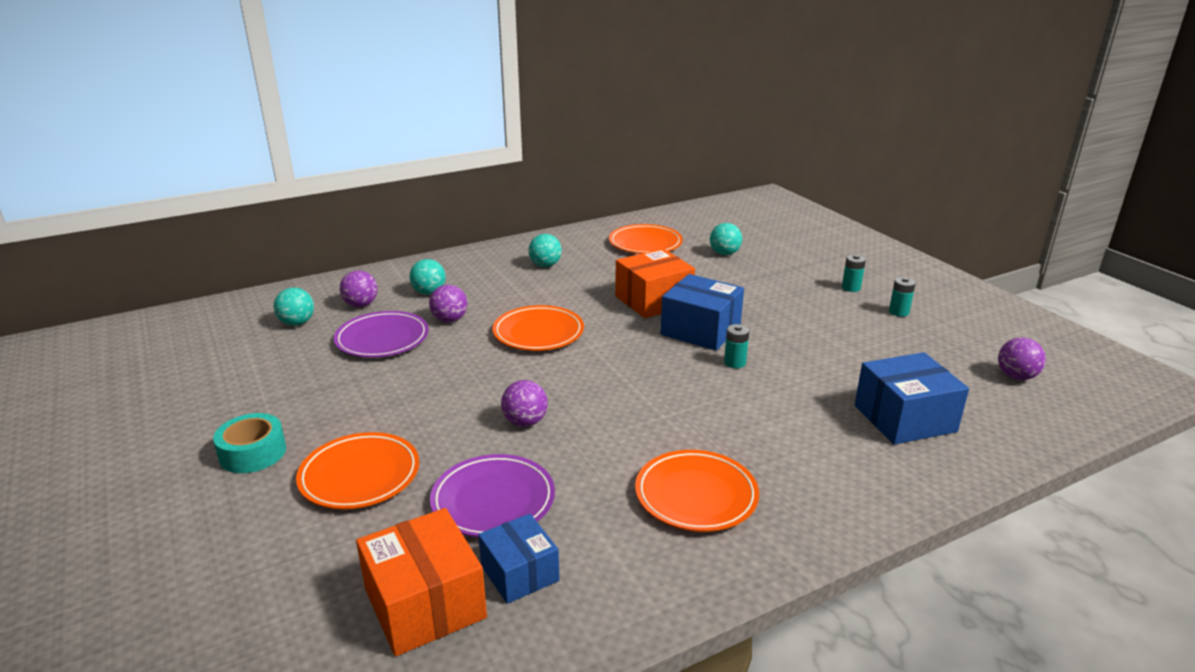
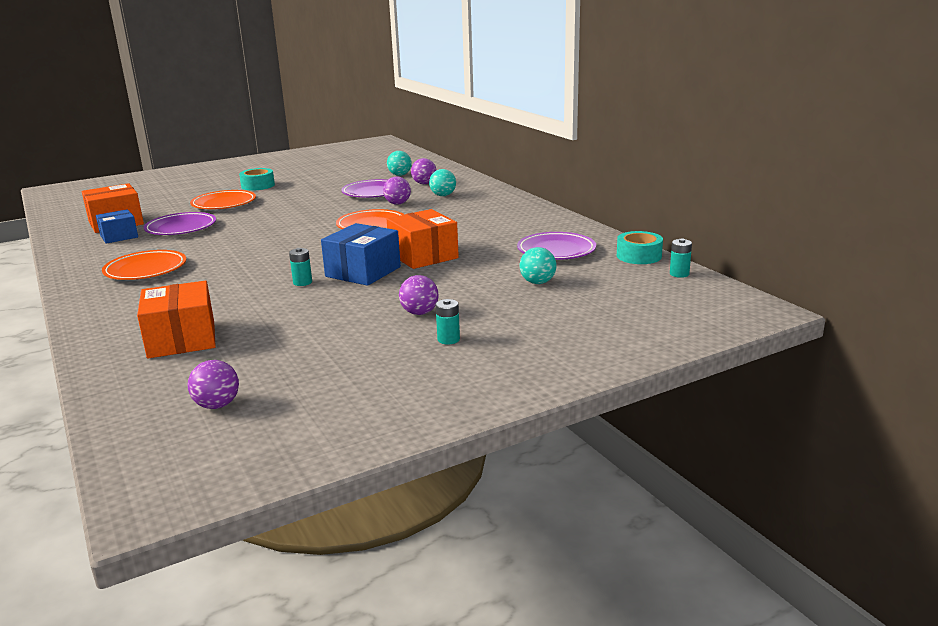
camera: 90 degrees right, 5 degrees down
(525, 422) = (254, 229): purple ball -> purple ball (419, 313)
(545, 265) = (496, 220): turquoise ball -> none
(645, 244) = (556, 251): orange plate -> purple plate
(662, 217) = (639, 256): none -> turquoise tape
(898, 312) = (382, 359): turquoise battery -> turquoise battery (679, 274)
(904, 418) = (182, 339): blue box -> orange box

